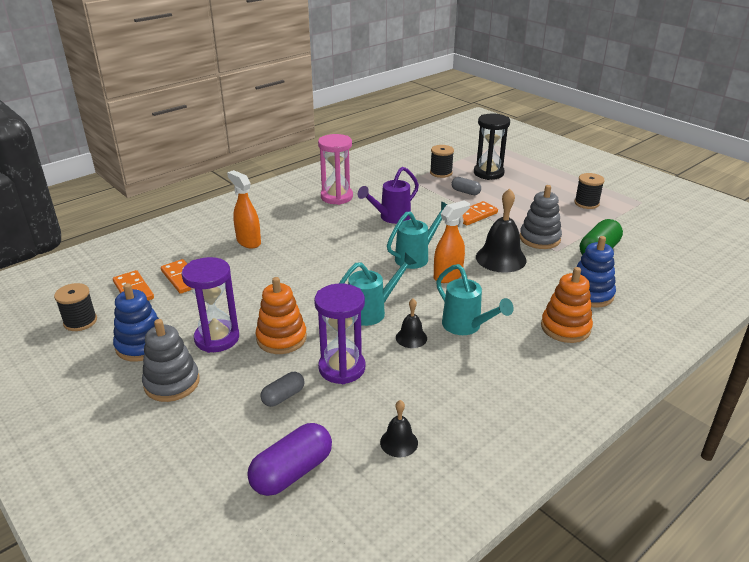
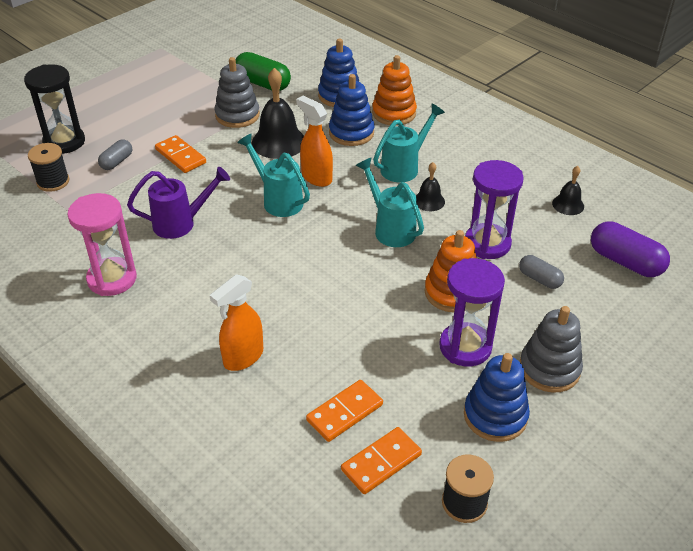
camera: 95 degrees left, 10 degrees up
(390, 218) = (181, 223): purple watering can -> purple watering can turned 60 degrees counterclockwise
(522, 298) = (351, 133): none -> blue stacking toy
(586, 203) = (159, 80): black spool -> none

